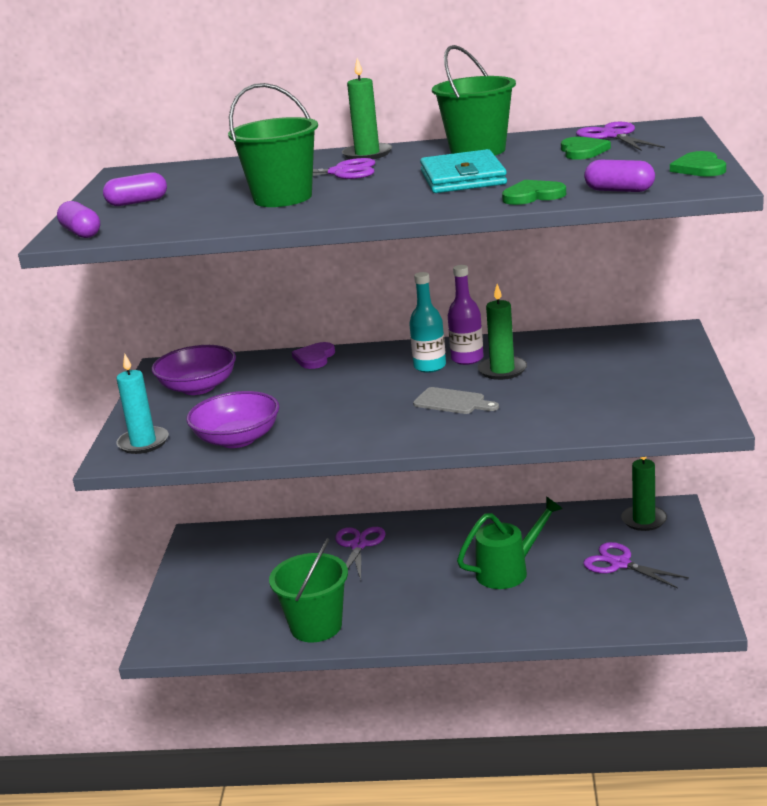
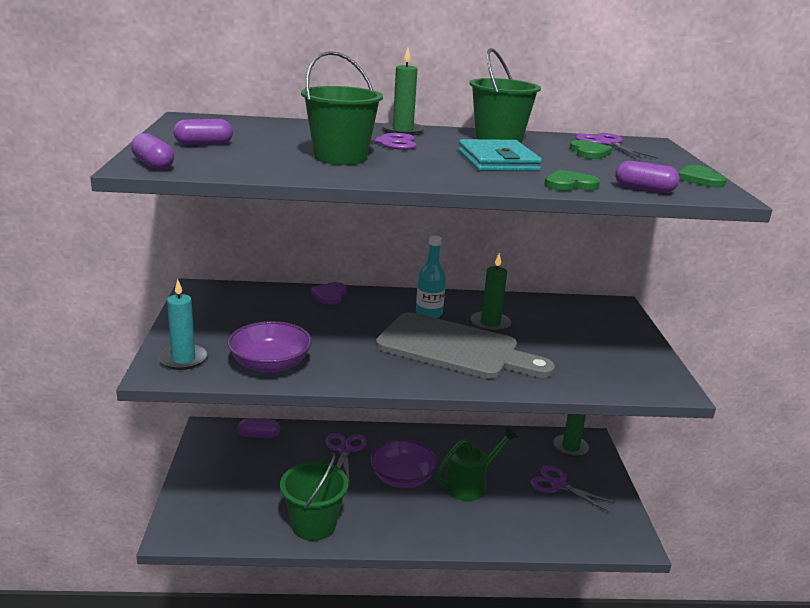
camera: 10 degrees left, 0 degrees up
(198, 387) = (230, 311): purple bowl -> purple bowl (402, 478)
(257, 537) = (259, 435): none -> purple capsule
(452, 402) = (455, 348): grey cutting board -> grey cutting board, size x2.38
(467, 359) = (458, 310): purple bottle -> none

